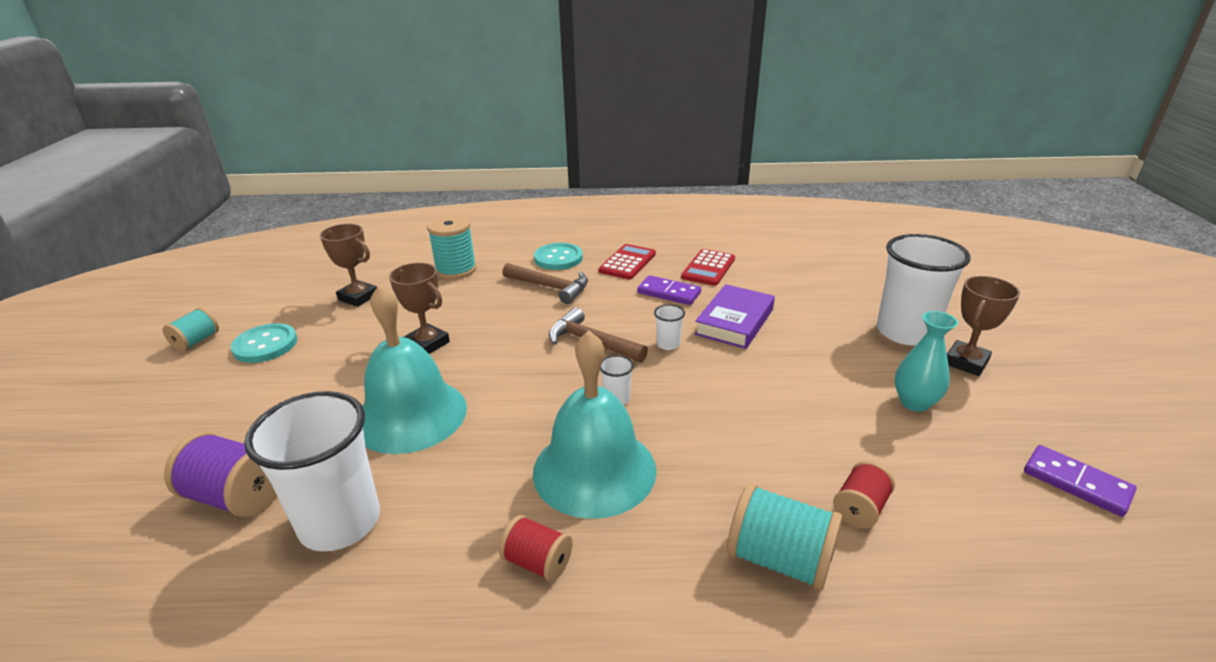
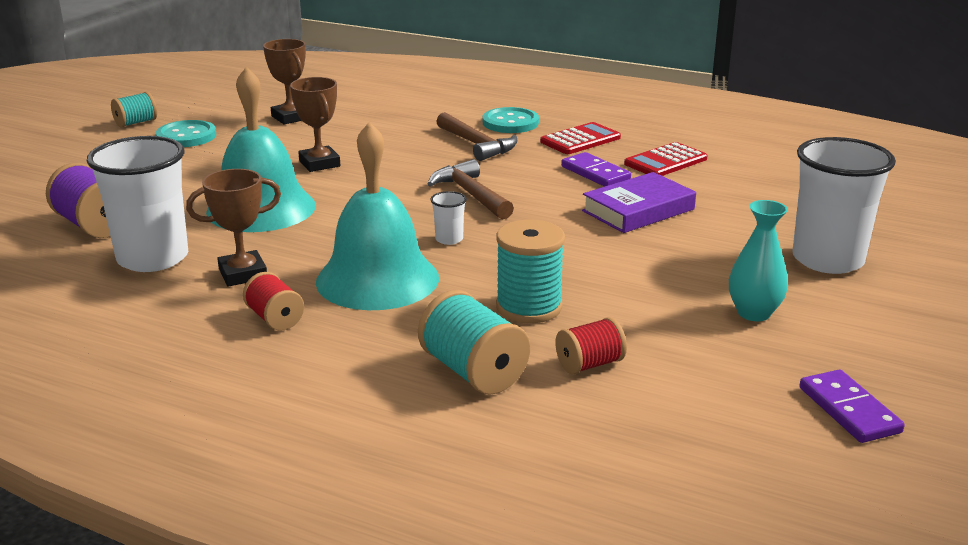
camera: 25 degrees right, 5 degrees down
(456, 270) = (398, 113): turquoise spool -> turquoise spool (529, 307)
(668, 344) = (545, 212): white cup -> none
(966, 362) = (865, 299): brown trophy -> brown trophy (243, 274)

